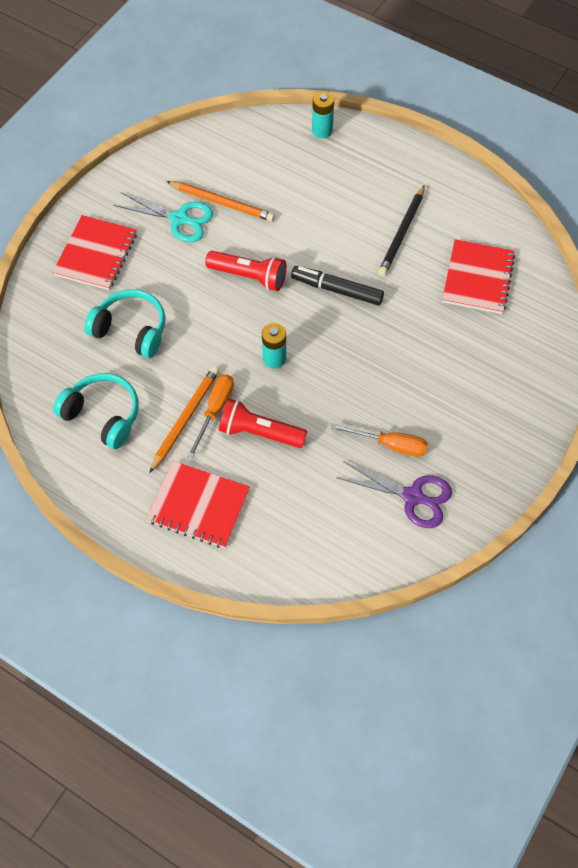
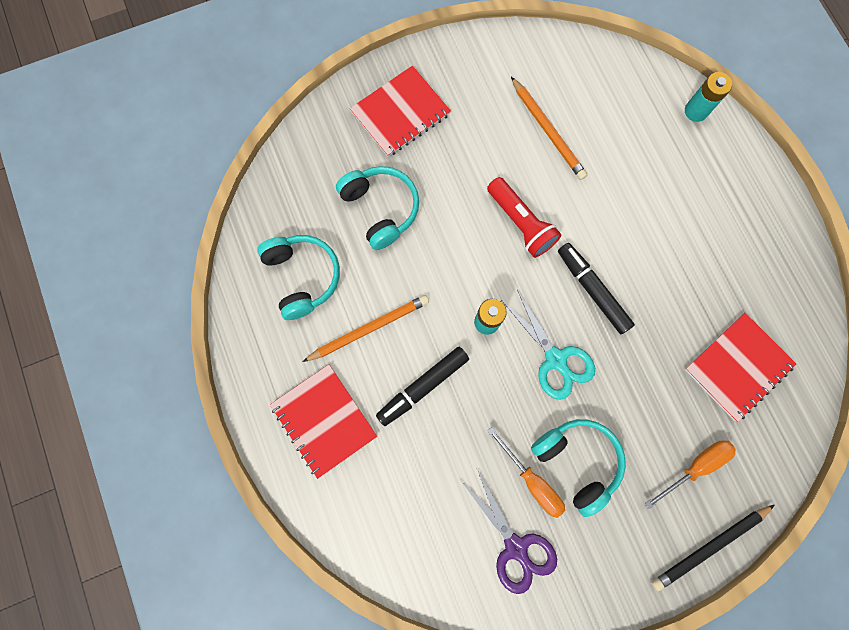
camera: 35 degrees right, 15 degrees up
(179, 219) = (497, 123): turquoise scissors -> turquoise scissors (556, 359)
(215, 410) = (399, 338): orange screwdriver -> orange screwdriver (695, 467)
(259, 432) = (423, 386): red flashlight -> black marker
(402, 233) = (697, 270): black pencil -> black pencil (709, 546)
(413, 410) = (577, 461): none -> turquoise headphones

